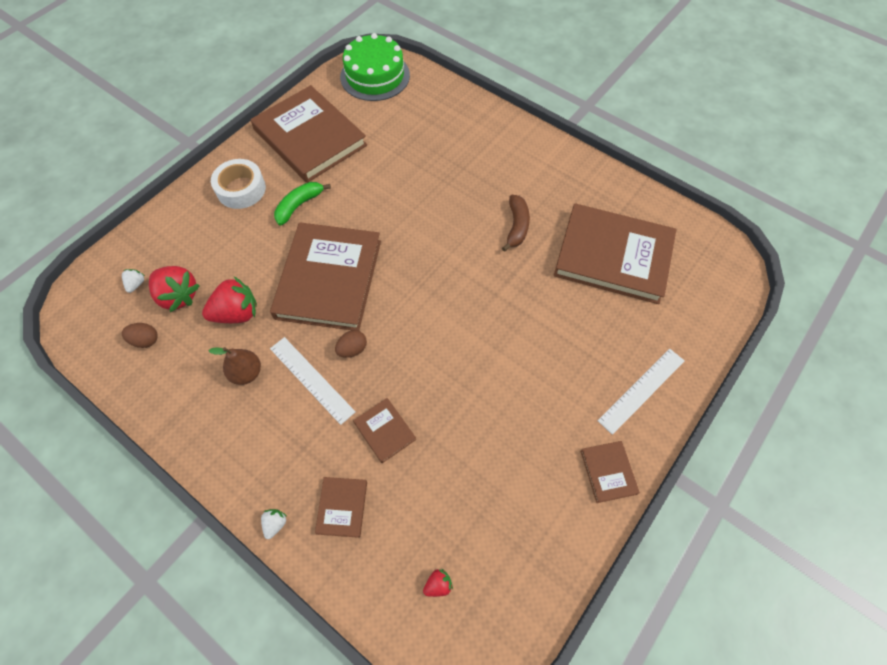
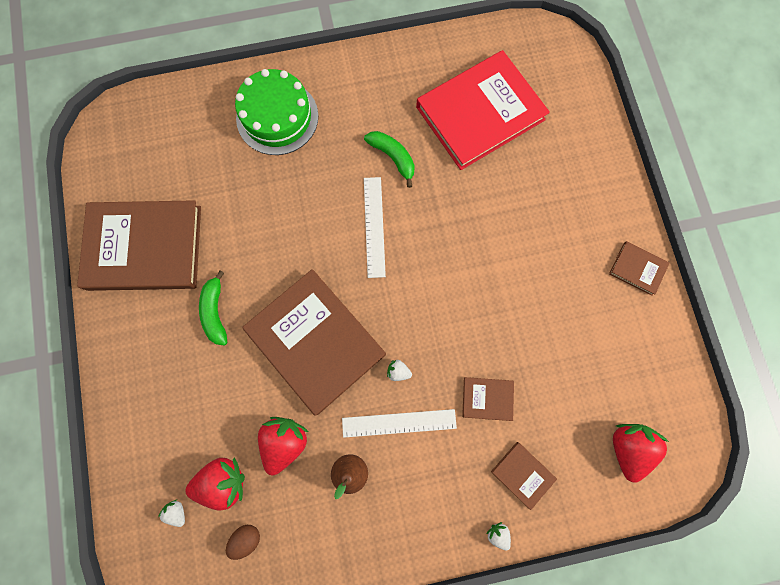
camera: 50 degrees left, 15 degrees up
(241, 189) = (150, 350): white tape -> none
(352, 349) = (398, 371): brown egg -> white strawberry
(375, 76) = (123, 137): green cake -> green cake (277, 117)
(438, 584) = (627, 447): red strawberry -> red strawberry, size x2.16
(516, 226) = (393, 157): brown banana -> green banana
(613, 256) = (480, 113): brown book -> red book
(641, 390) = (598, 193): white ruler -> white ruler (374, 226)

